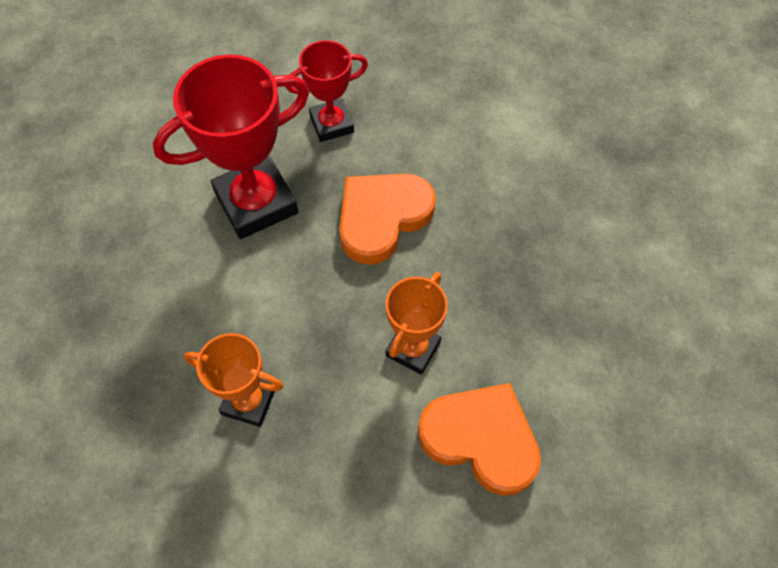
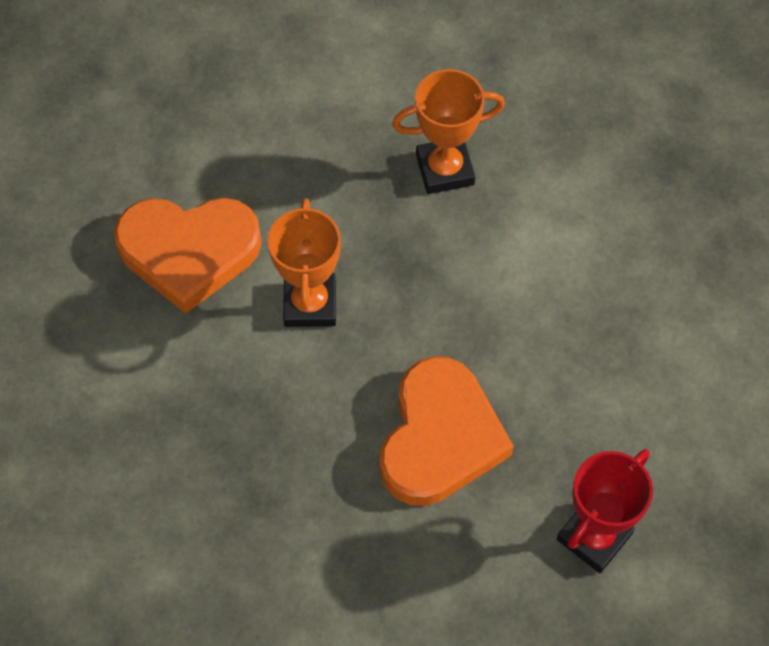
camera: 150 degrees right, 0 degrees up
(256, 203) = (603, 376): red trophy -> none

